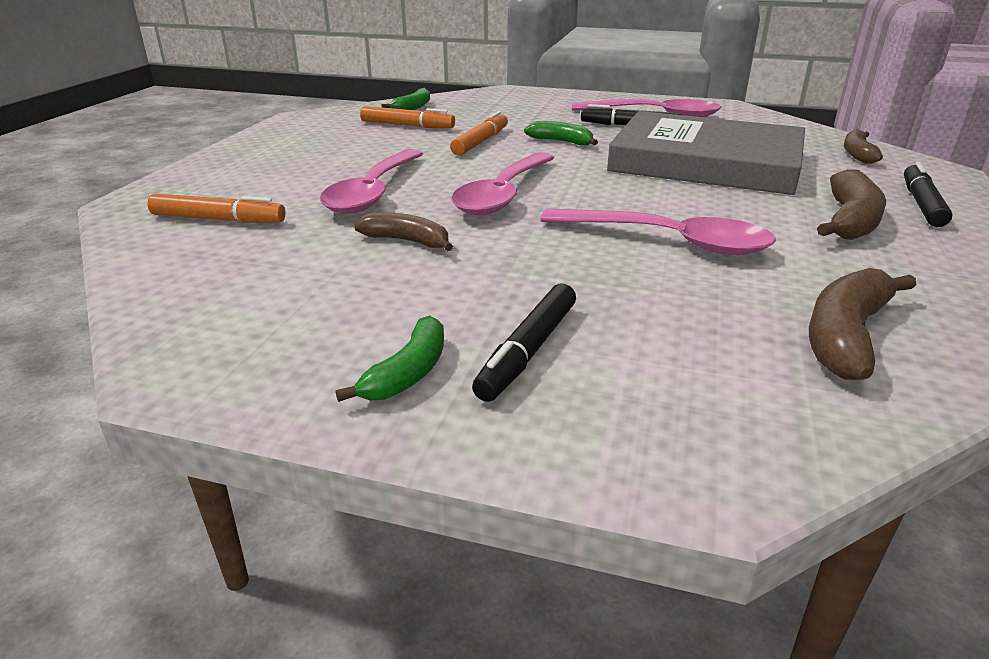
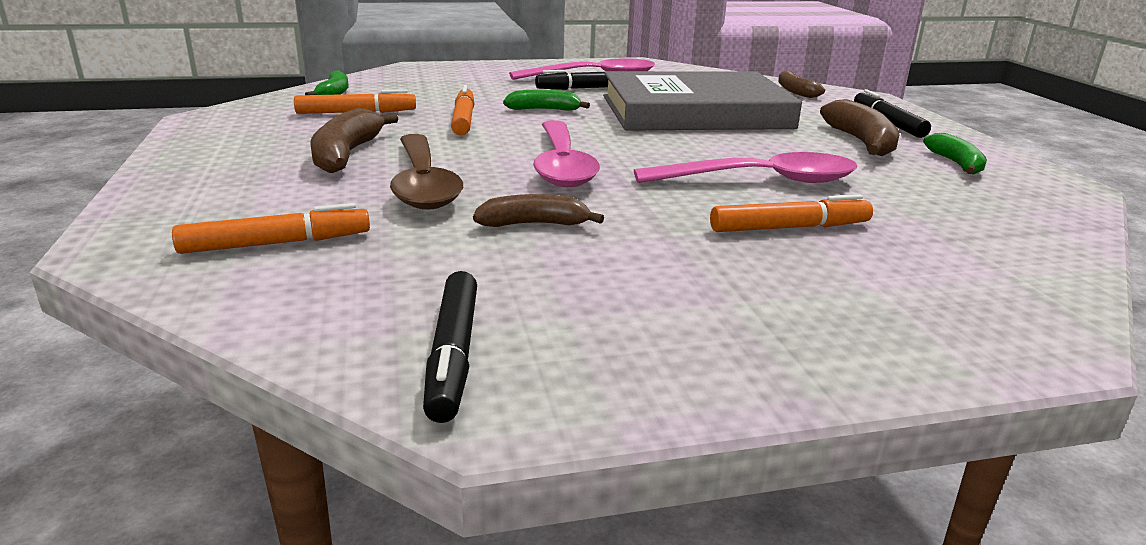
camera: 30 degrees left, 5 degrees down
(373, 192) = (423, 184): pink spoon -> brown spoon
(408, 373) = (719, 339): green banana -> green banana (956, 164)
(527, 351) = (787, 293): black marker -> black marker (453, 355)
(626, 292) = (789, 228): none -> orange marker
(846, 336) = (975, 225): brown banana -> brown banana (346, 154)

